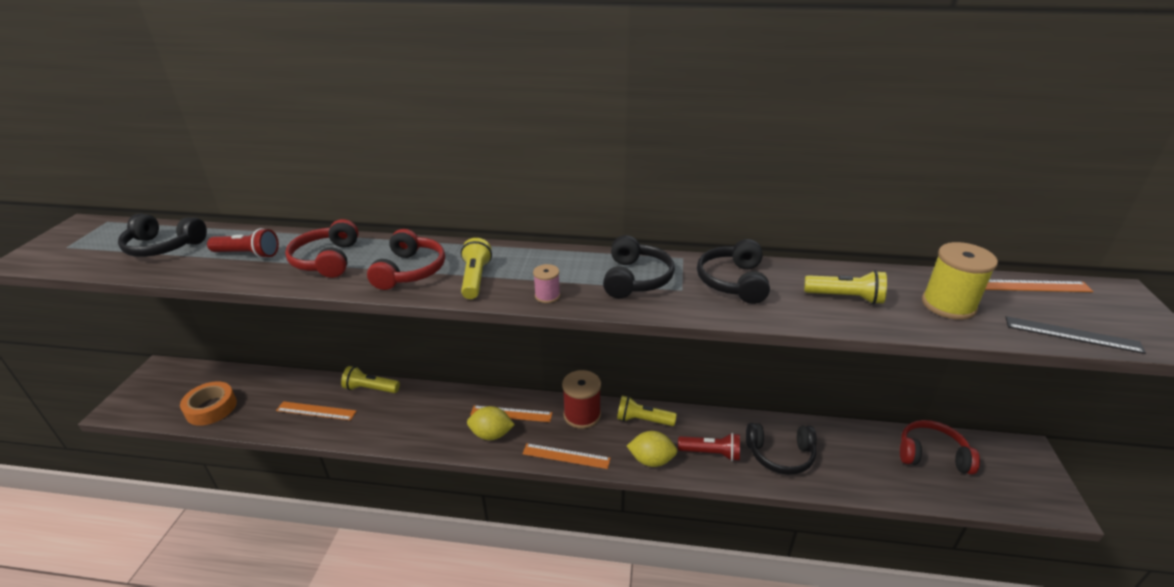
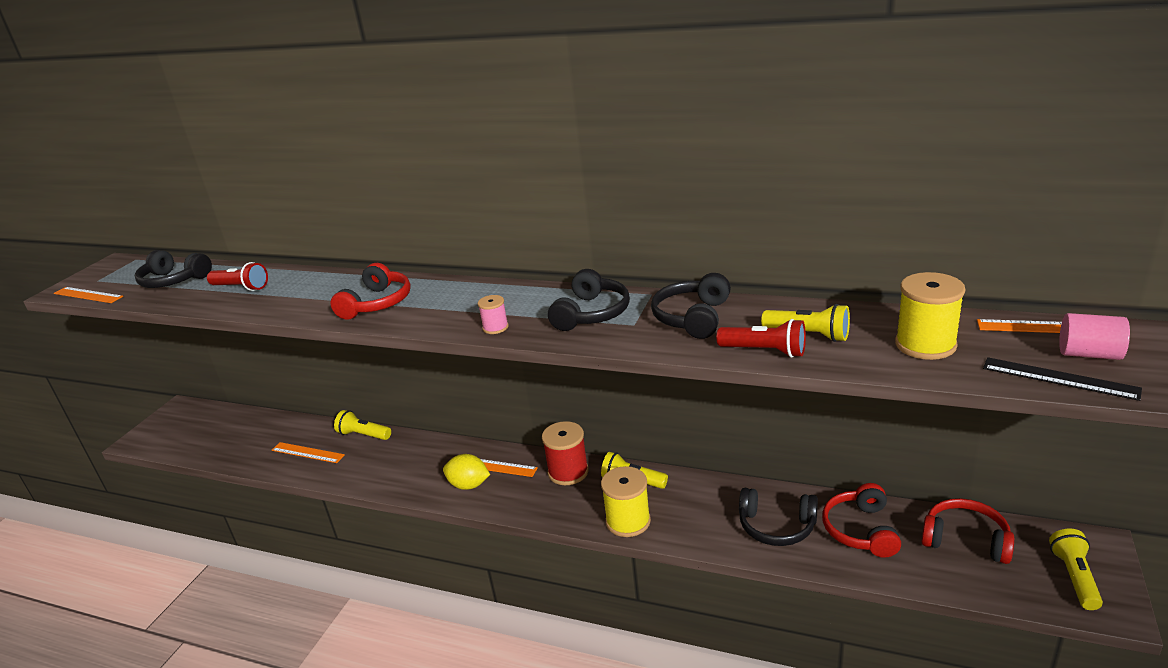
camera: 15 degrees right, 5 degrees down
(211, 408) = (215, 445): orange tape -> none
(327, 260) = (307, 293): red headphones -> red headphones (860, 530)
(475, 278) = (434, 311): yellow flashlight -> yellow flashlight (1074, 577)
(566, 456) = (538, 511): orange ruler -> orange ruler (87, 295)
(651, 460) = (628, 521): yellow lemon -> yellow spool
(711, 453) = (697, 519): red flashlight -> red flashlight (765, 351)
(1080, 310) = (1089, 354): none -> pink cylinder

